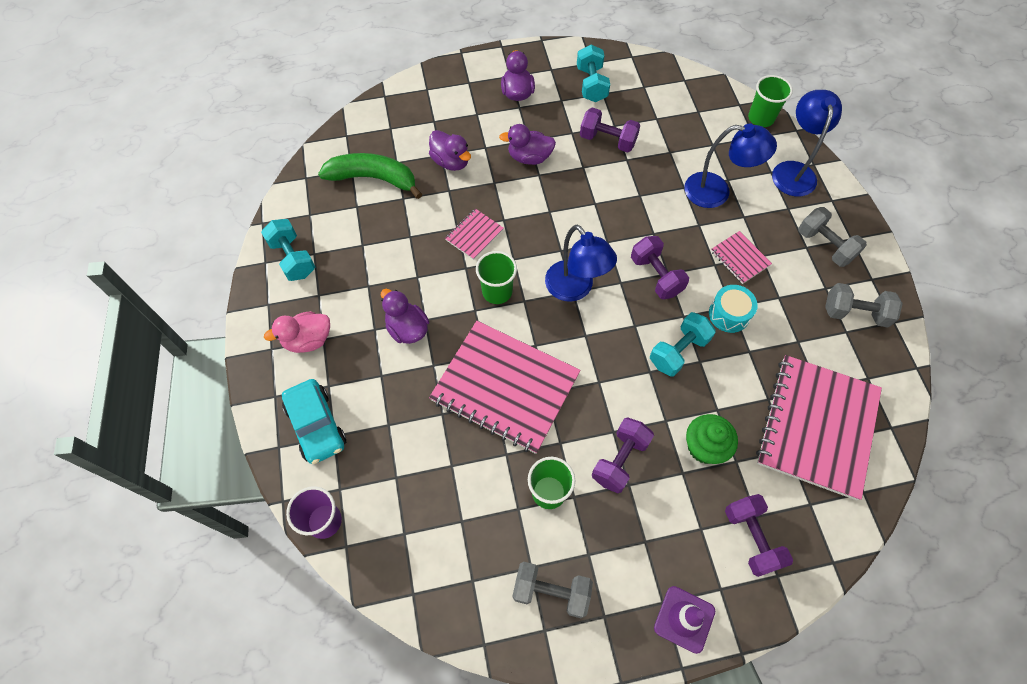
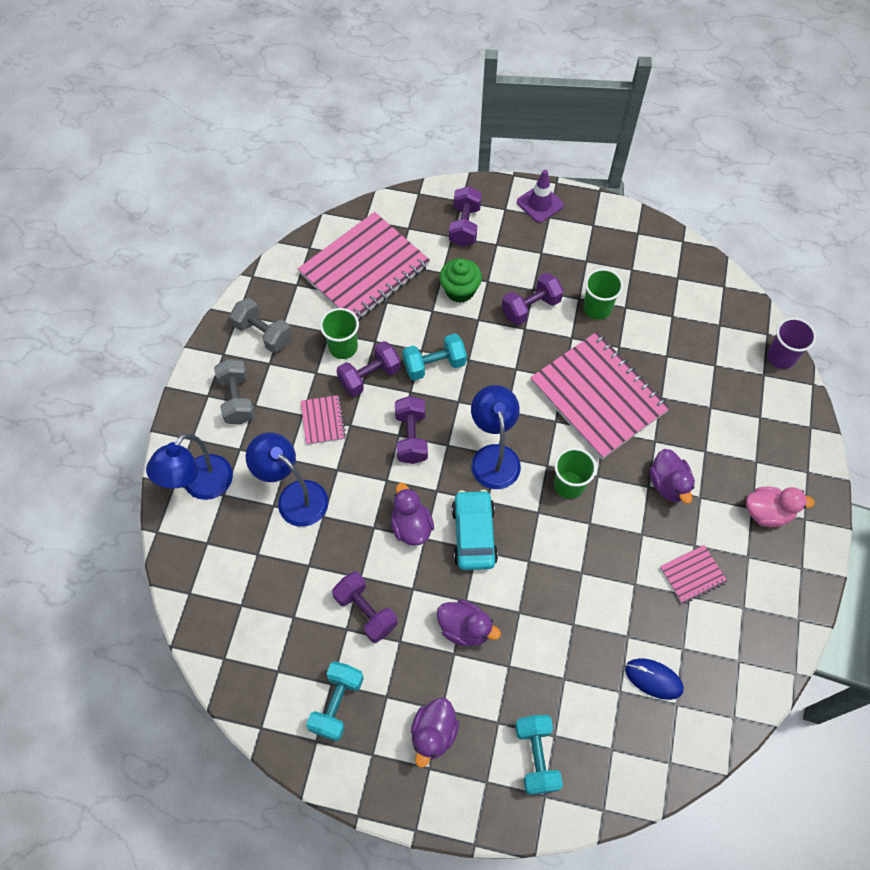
camera: 155 degrees left, 0 degrees up
(293, 258) = (767, 611): turquoise dumbbell -> turquoise dumbbell (536, 756)
(316, 425) = (774, 431): turquoise car -> turquoise car (474, 534)
(373, 178) = (653, 679): green banana -> blue mouse
(451, 161) = (556, 663): purple duck -> purple duck (411, 526)
(474, 235) = (566, 556): pink notebook -> pink notebook (692, 575)
(551, 592) = (623, 250): grey dumbbell -> none
(729, 314) = (370, 376): turquoise drum -> purple dumbbell
(761, 118) = (181, 564): green cup -> green cup (343, 347)

